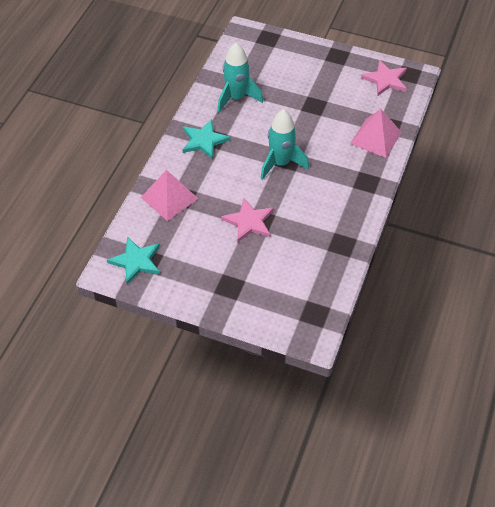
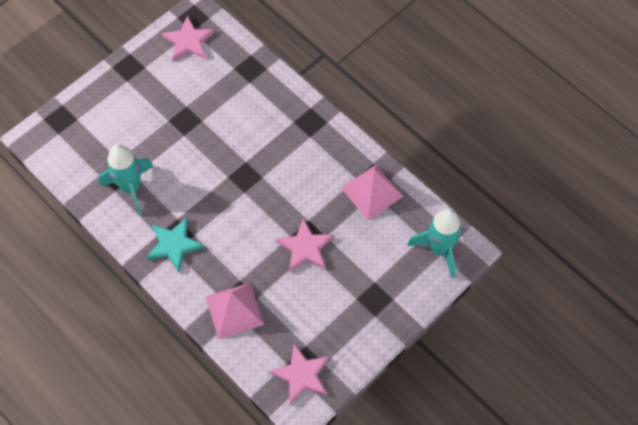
camera: 65 degrees left, 10 degrees up
(136, 261) = (301, 375): turquoise star -> pink star
(281, 163) = (246, 186): turquoise rocket -> turquoise rocket (439, 249)
(376, 138) = (260, 87): pink pyramid -> pink pyramid (372, 192)

